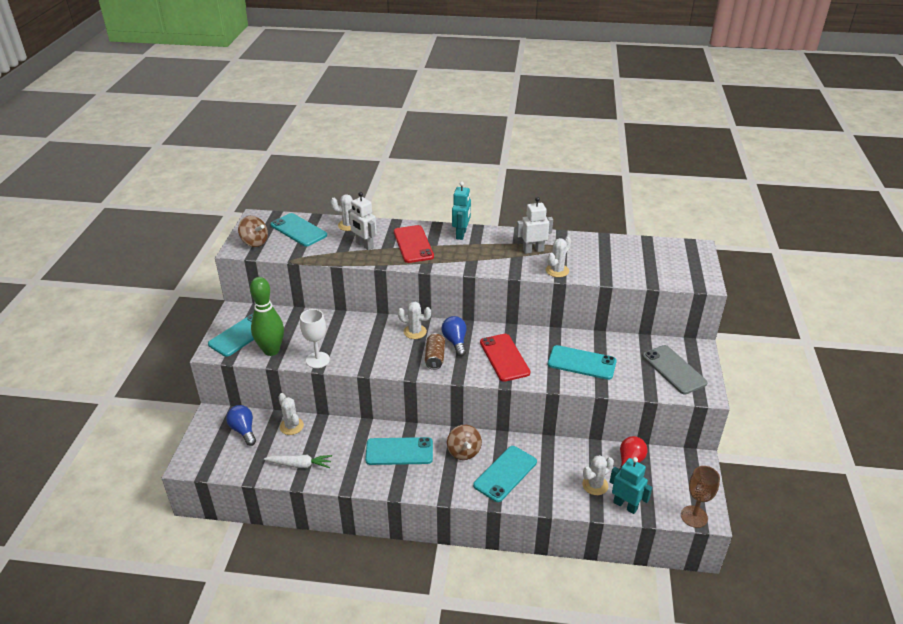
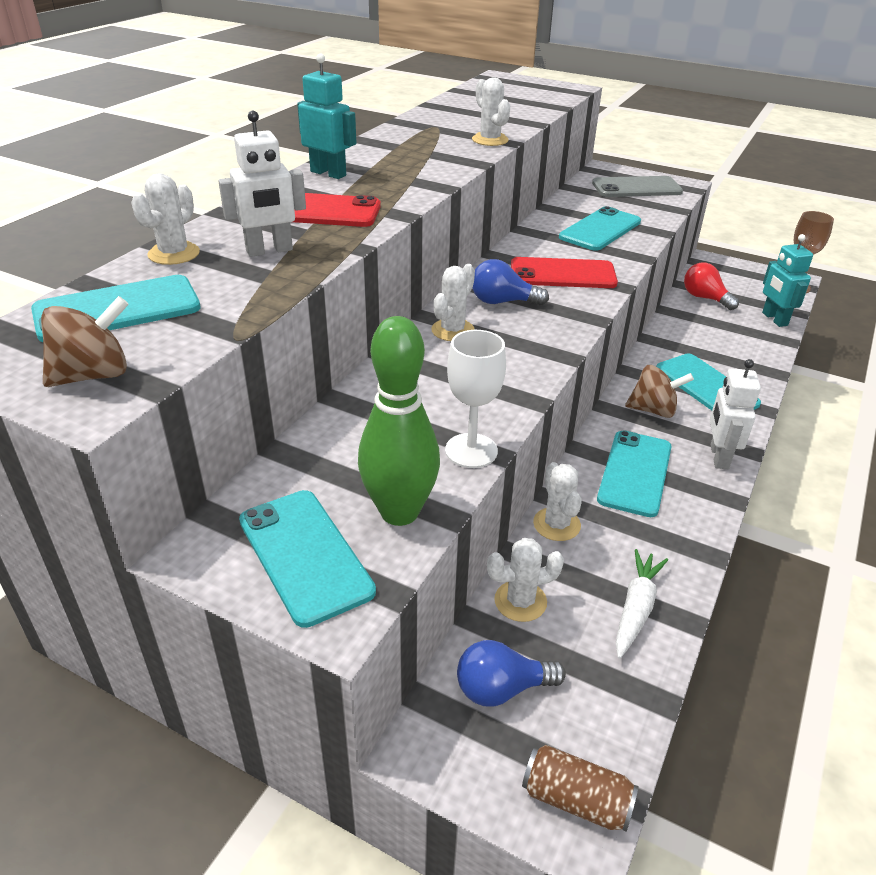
camera: 70 degrees left, 0 degrees up
(435, 357) = (533, 326): brown can -> brown can (576, 799)
(533, 250) = (425, 142): white robot -> white robot (718, 457)
(595, 485) = (738, 328): white cactus -> white cactus (556, 524)
(625, 505) = (774, 319): turquoise robot -> turquoise robot turned 75 degrees counterclockwise

